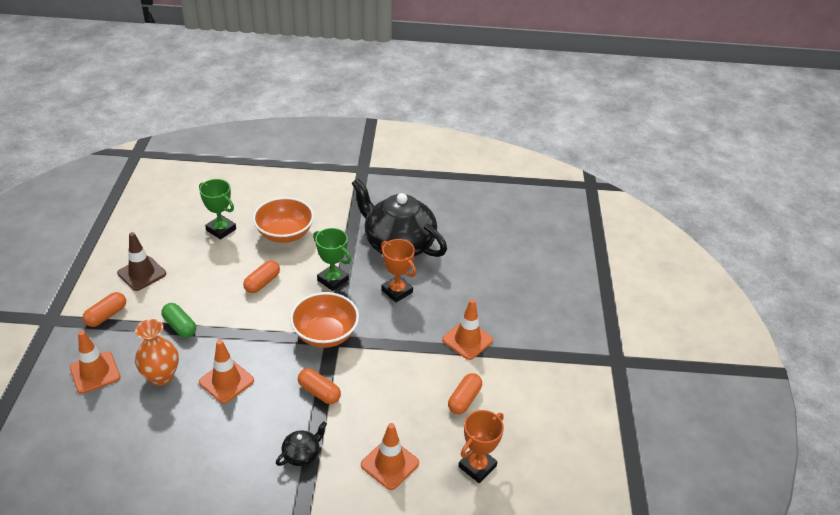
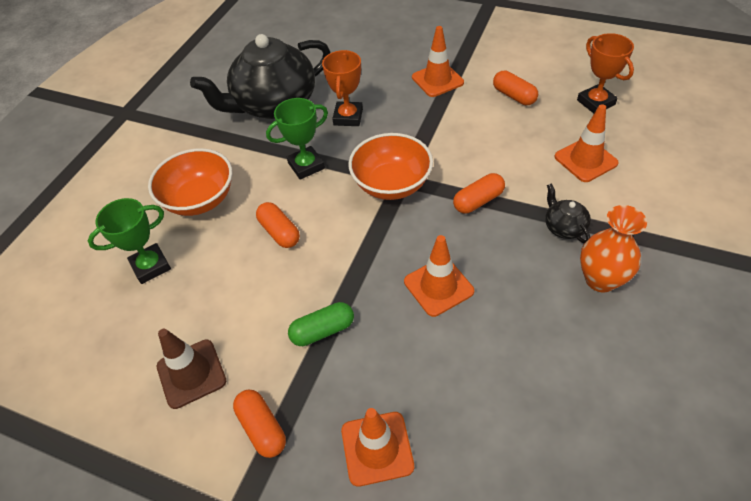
camera: 65 degrees left, 10 degrees up
(161, 376) = (410, 359): orange vase -> orange vase (600, 279)
(397, 291) = (348, 117): orange trophy -> orange trophy turned 60 degrees counterclockwise

